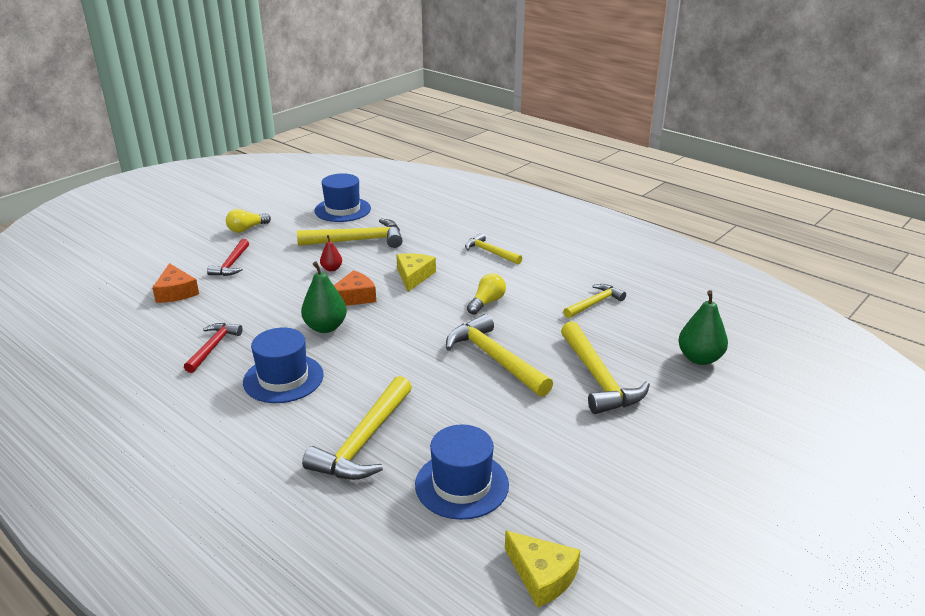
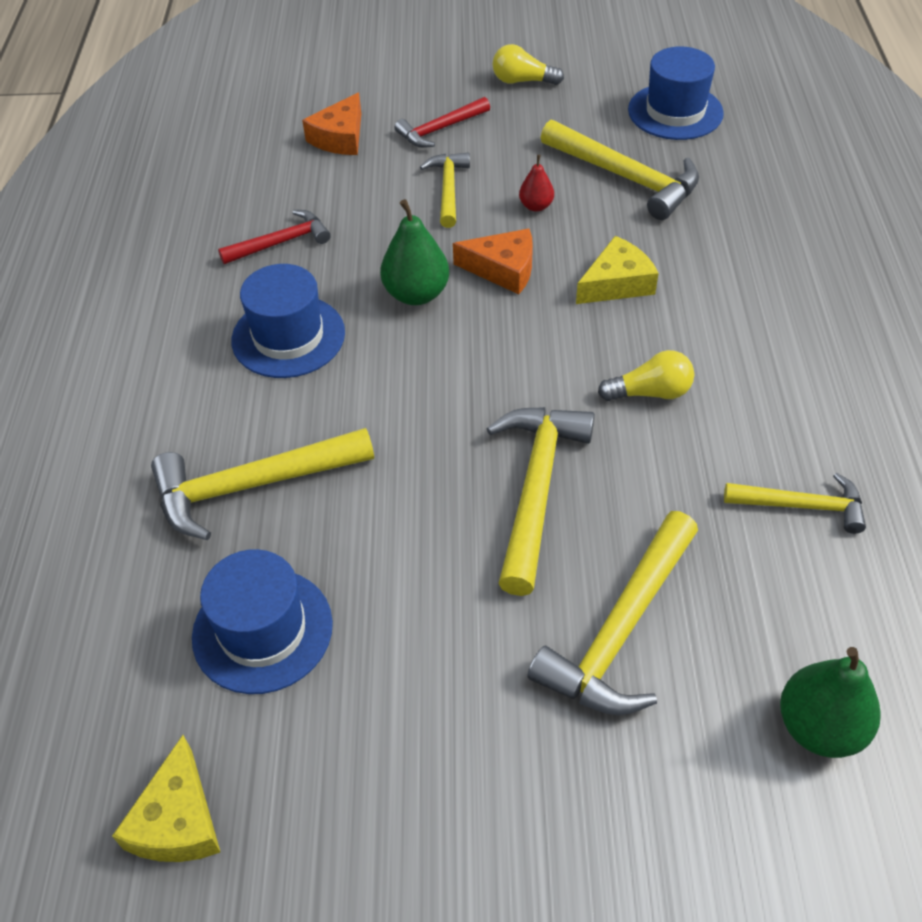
camera: 50 degrees right, 20 degrees up
(490, 252) = (776, 309): yellow hammer -> yellow hammer (448, 189)

